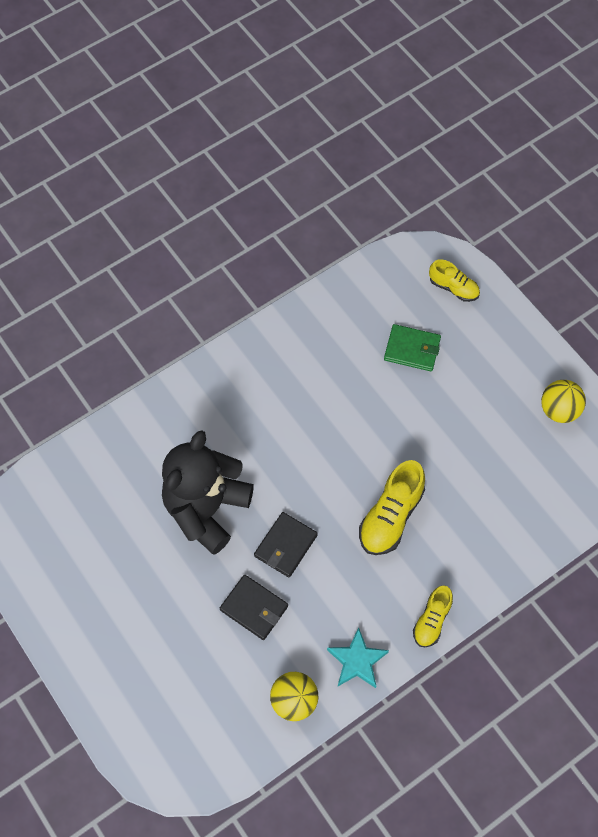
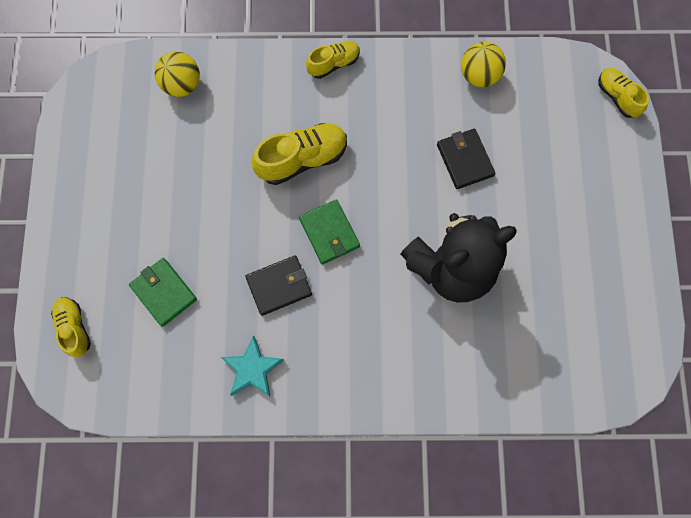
camera: 145 degrees left, 10 degrees up
(151, 768) = (617, 97): none -> yellow shoe
(285, 546) = (405, 192): black wallet -> black wallet (279, 286)
(323, 472) = (329, 233): none -> green wallet
(357, 661) = (412, 72): turquoise star -> turquoise star (252, 369)
(559, 410) = (92, 153): yellow ball -> yellow ball (182, 85)

